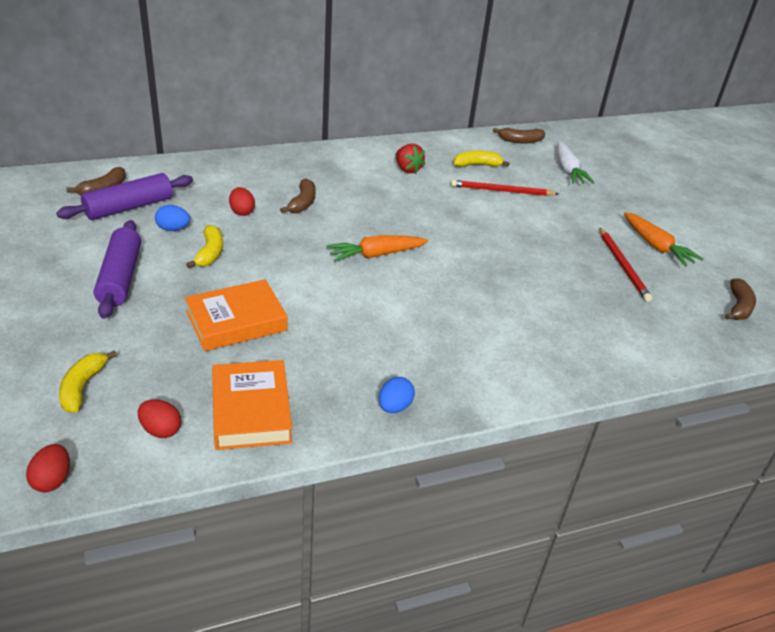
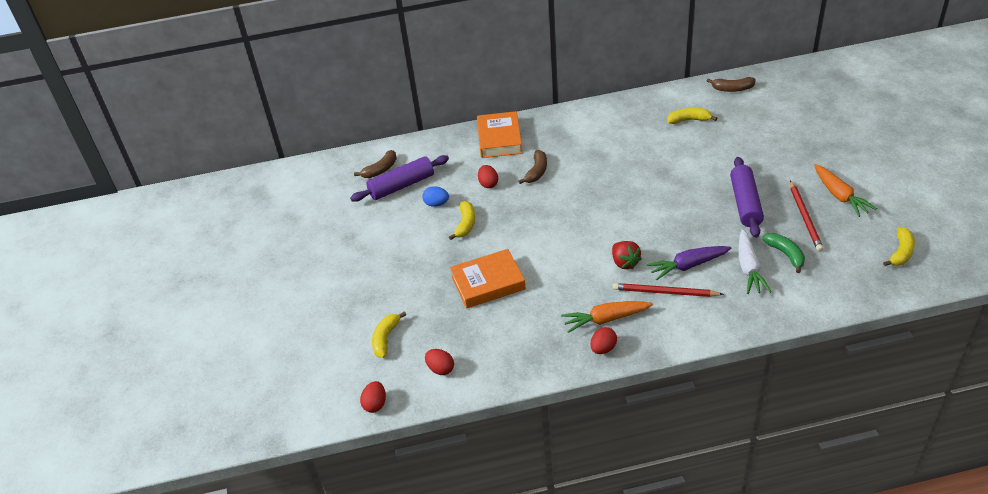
camera: 15 degrees right, 5 degrees up
(120, 277) = (401, 249): purple rolling pin -> purple rolling pin (745, 203)
(251, 410) = (500, 353): orange book -> orange book (499, 139)
(376, 255) = (595, 218): orange carrot -> orange carrot (605, 319)
(394, 407) = (603, 348): blue egg -> red egg
(407, 169) = (626, 130): red strawberry -> red strawberry (624, 263)
(494, 311) = (688, 266): none -> purple carrot
(501, 191) = (708, 147): red pencil -> red pencil (664, 292)
(568, 170) = (772, 119): white carrot -> white carrot (749, 268)
(609, 303) = (785, 254): none -> green banana
(738, 307) = (901, 252): brown banana -> yellow banana

